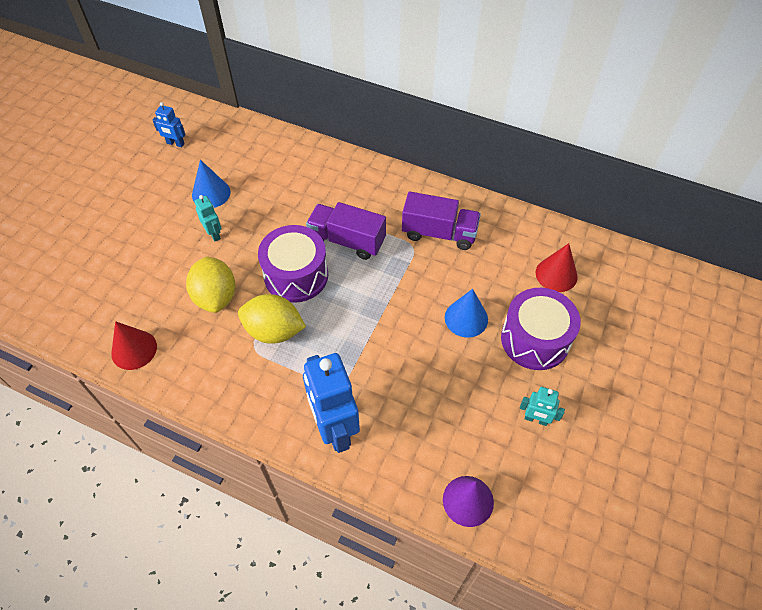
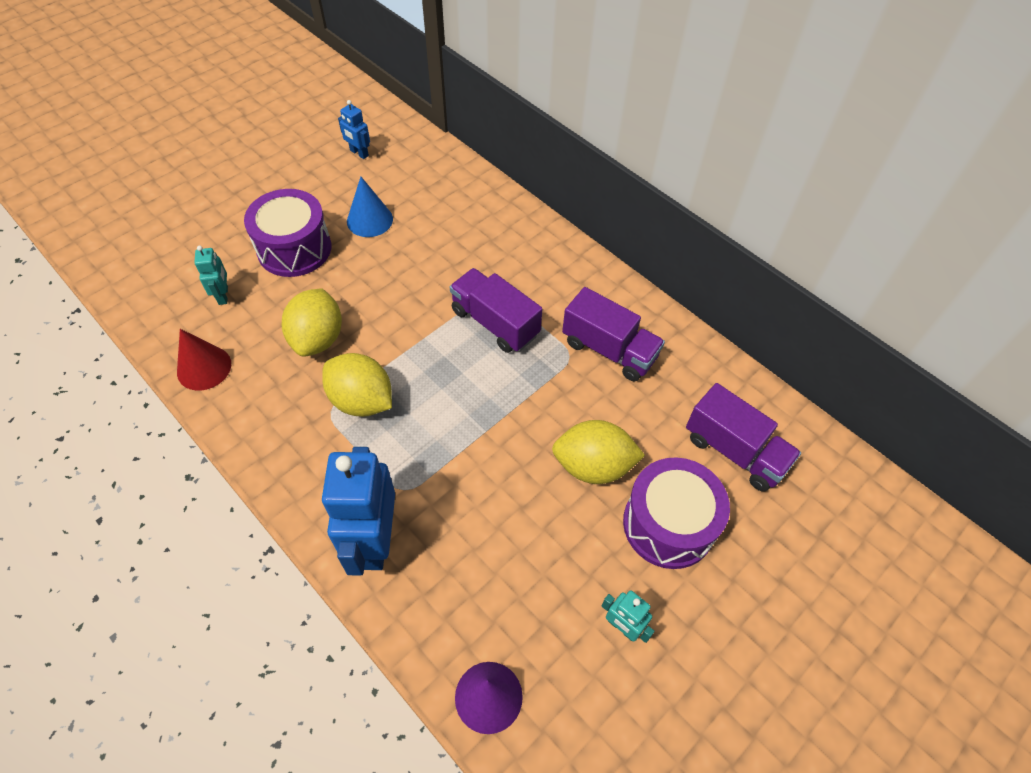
camera: 20 degrees right, 0 degrees up
(214, 234) = (351, 266): turquoise robot -> turquoise robot (223, 295)
(296, 275) = (417, 344): purple drum -> purple drum (294, 249)
(466, 318) = (593, 466): blue cone -> yellow lemon
(556, 274) = (734, 451): red cone -> purple truck

